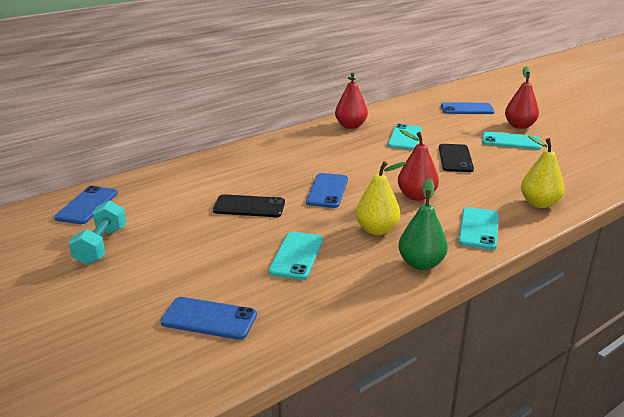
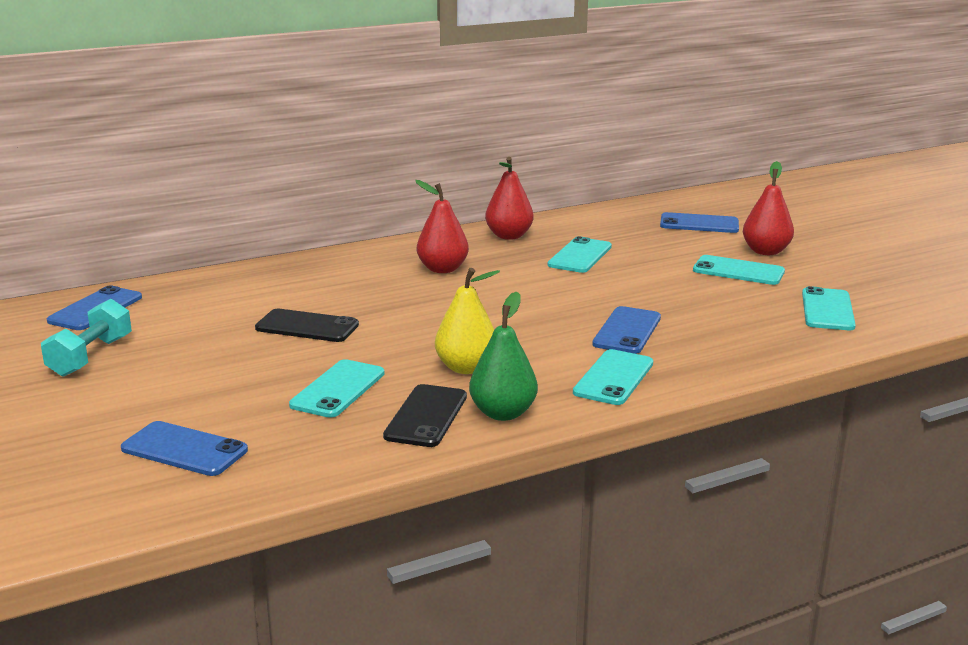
camera: 10 degrees right, 5 degrees down
(327, 191) = (426, 315): blue phone -> blue phone (627, 331)
(416, 196) = (549, 331): red pear -> red pear (442, 269)
(455, 158) = (638, 288): black phone -> black phone (426, 416)
(539, 203) = (725, 354): yellow pear -> none
(582, 165) = (827, 310): none -> turquoise phone

